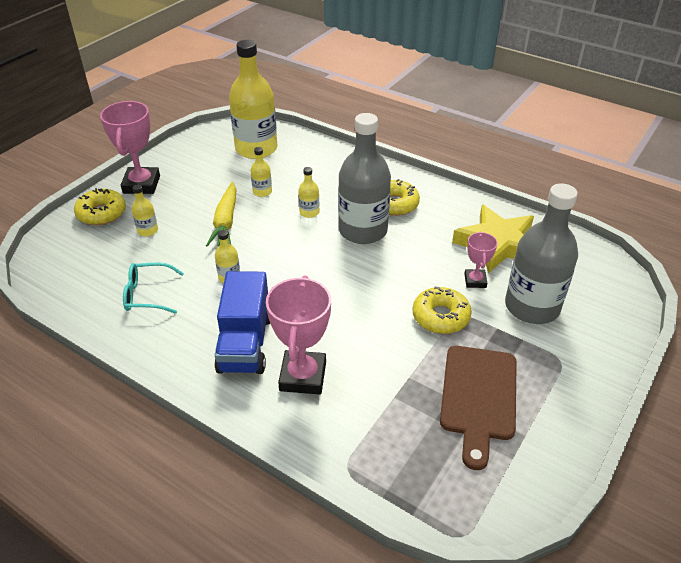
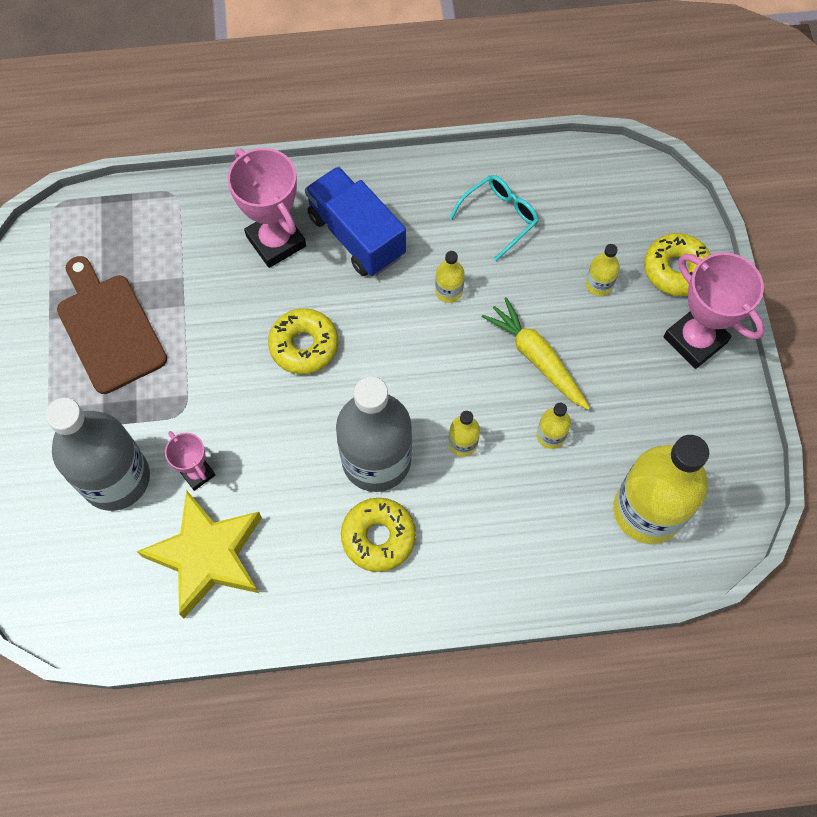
camera: 140 degrees right, 25 degrees up
(440, 317) = (201, 395): yellow donut -> yellow donut (304, 345)

